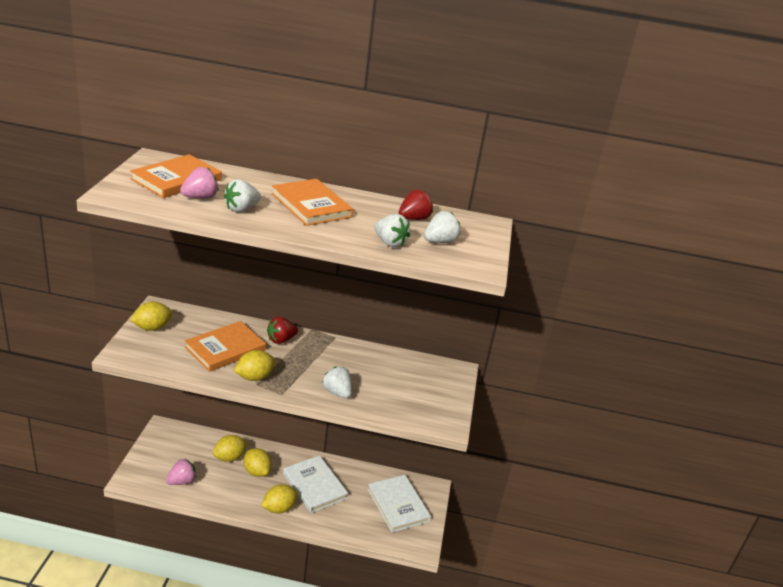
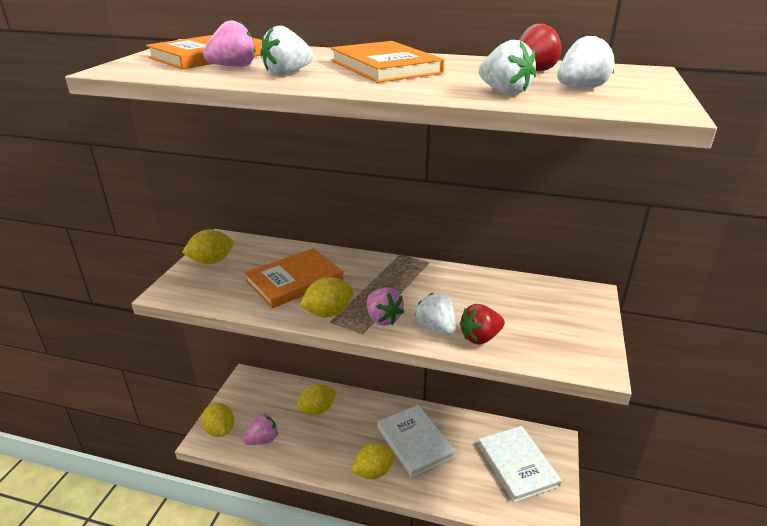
camera: 10 degrees right, 0 degrees up
(257, 471) = (347, 426): yellow lemon -> yellow lemon (220, 430)
(281, 340) = (363, 268): red strawberry -> red strawberry (480, 338)
(297, 383) = (383, 318): none -> pink strawberry

